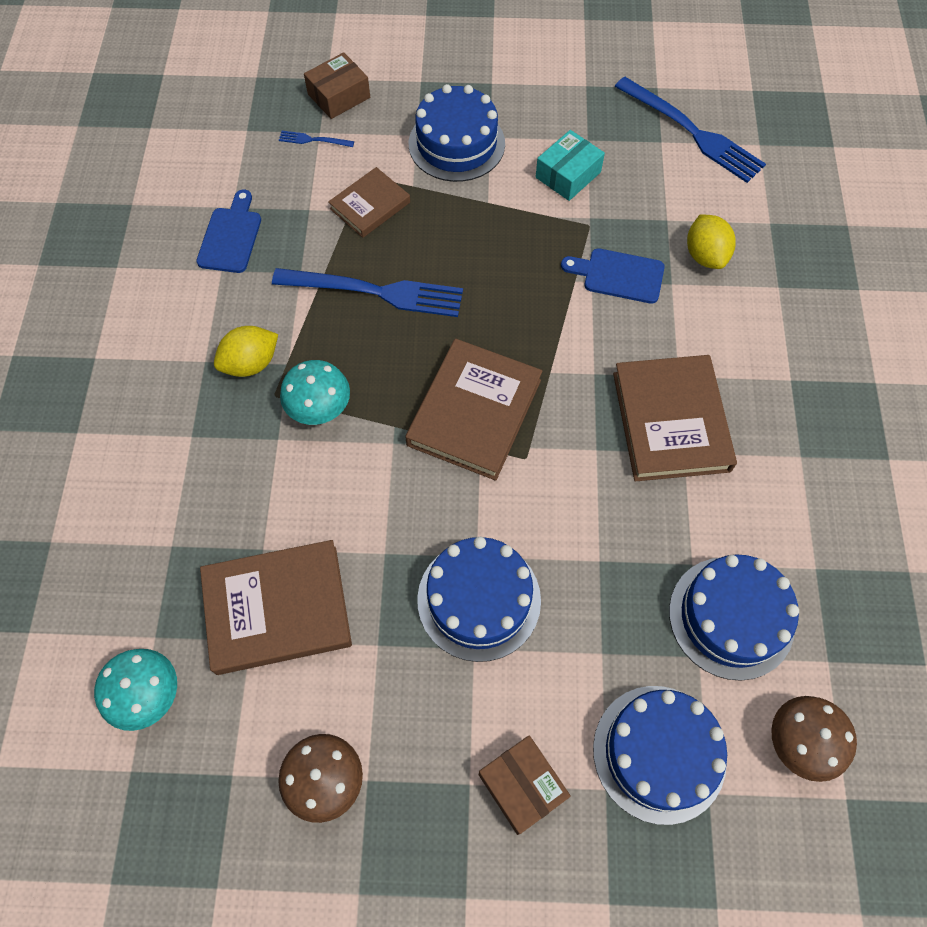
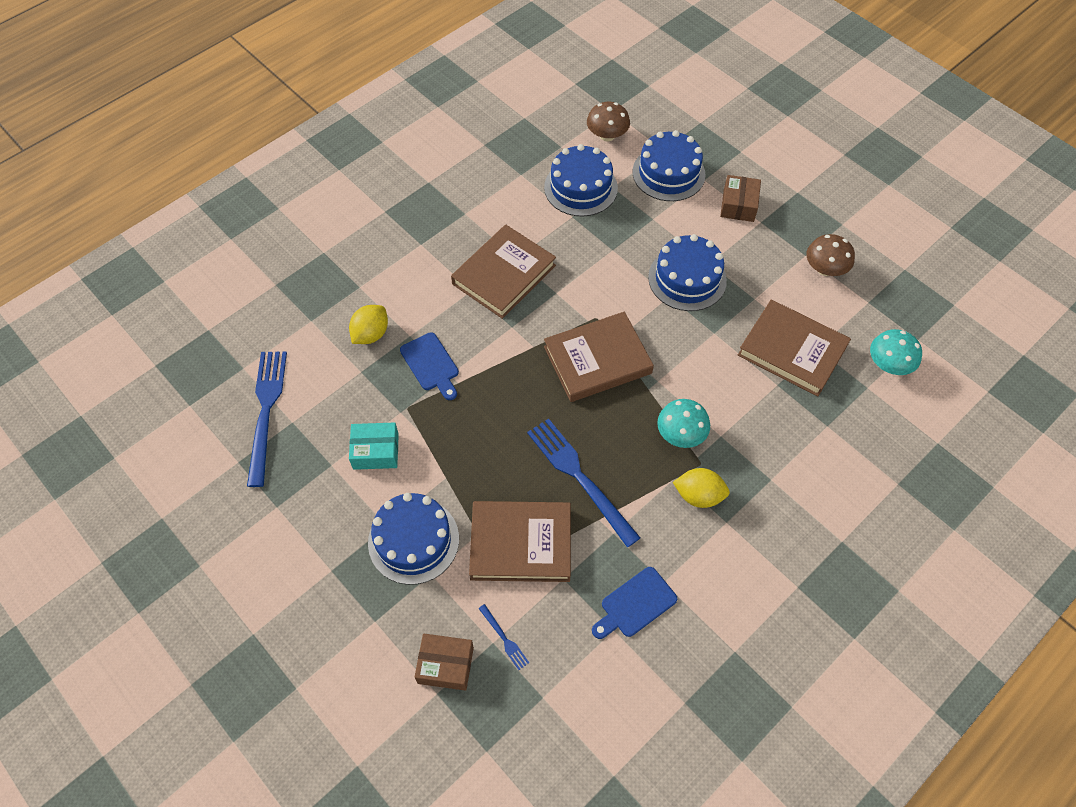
camera: 135 degrees left, 5 degrees down
(370, 206) = (521, 543): brown book -> brown book, size x1.69

